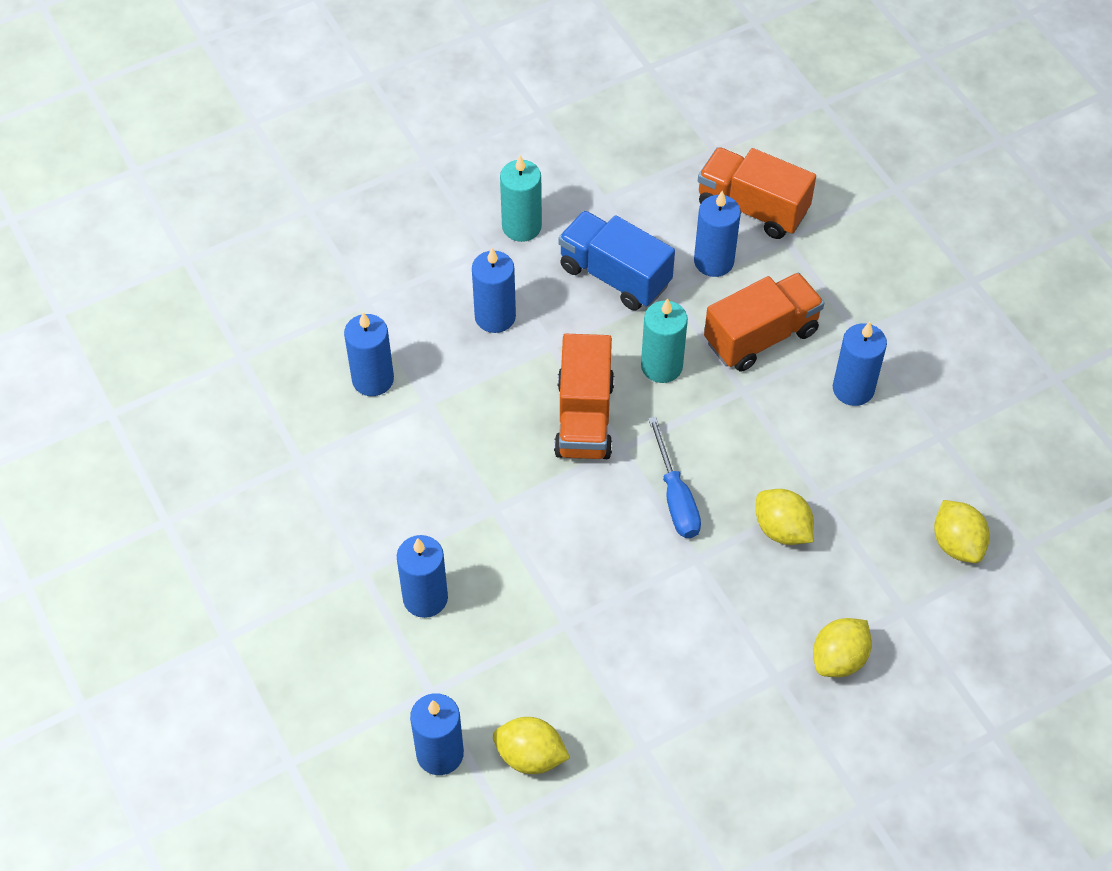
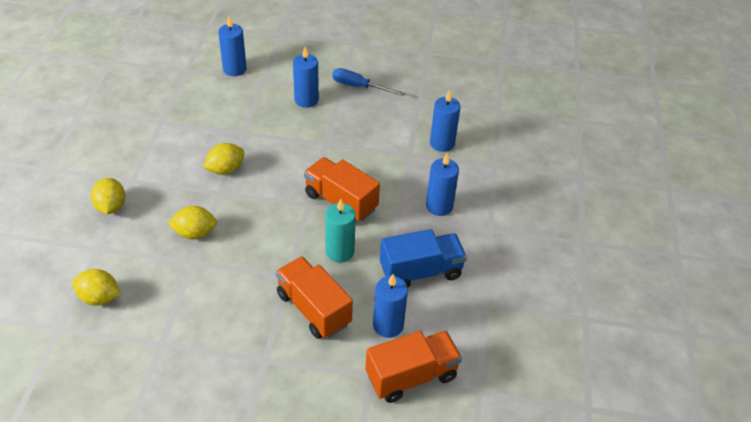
camera: 125 degrees right, 10 degrees down
(521, 226) = (494, 253): turquoise candle -> none
(530, 756) = (201, 90): yellow lemon -> yellow lemon (225, 169)
(675, 497) = (259, 206): blue screwdriver -> blue screwdriver (359, 87)
(761, 336) = (313, 309): orange truck -> orange truck turned 135 degrees clockwise
(853, 389) = (235, 326): blue candle -> none

